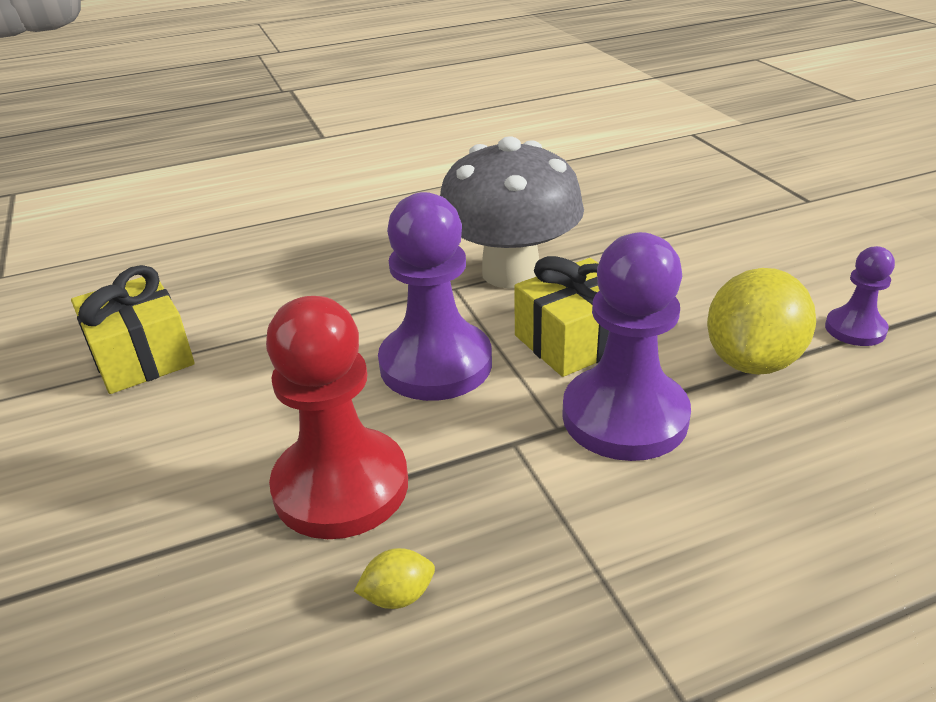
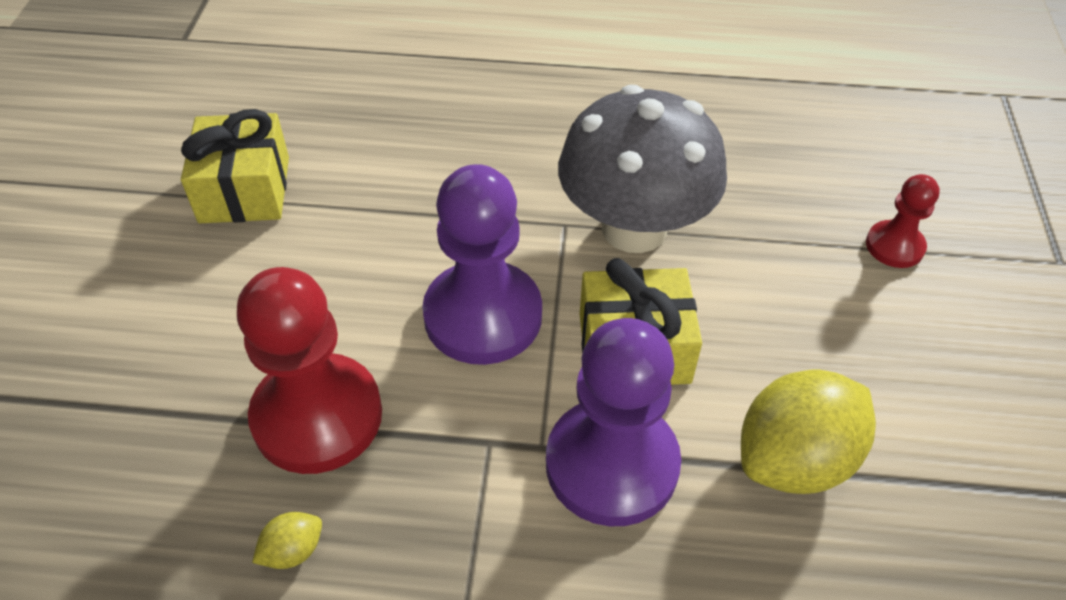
camera: 25 degrees right, 15 degrees up
(398, 596) = (293, 551): yellow lemon -> yellow lemon turned 45 degrees counterclockwise
(701, 224) = (894, 246): none -> red pawn
(855, 329) = (946, 473): purple pawn -> none

